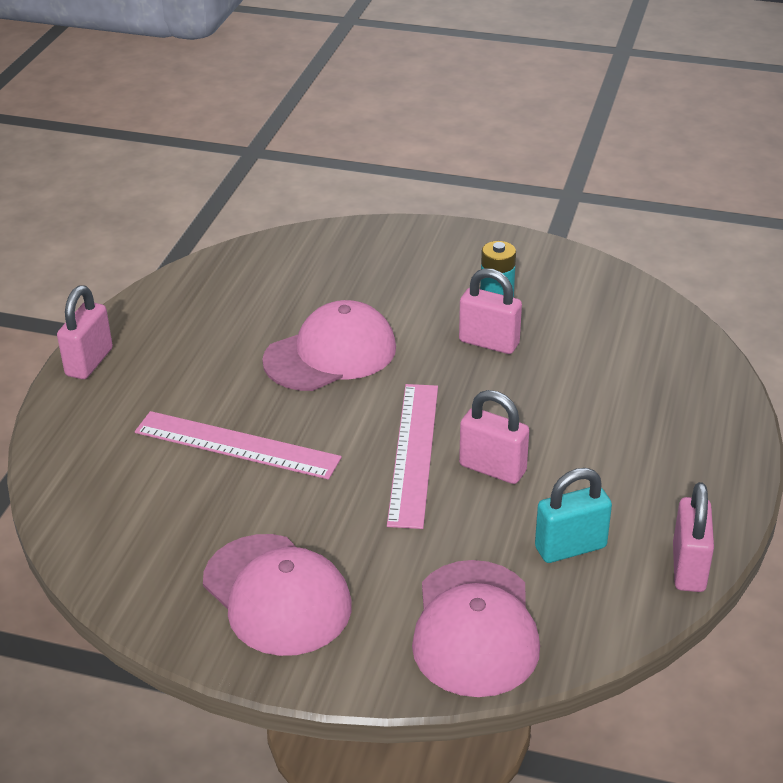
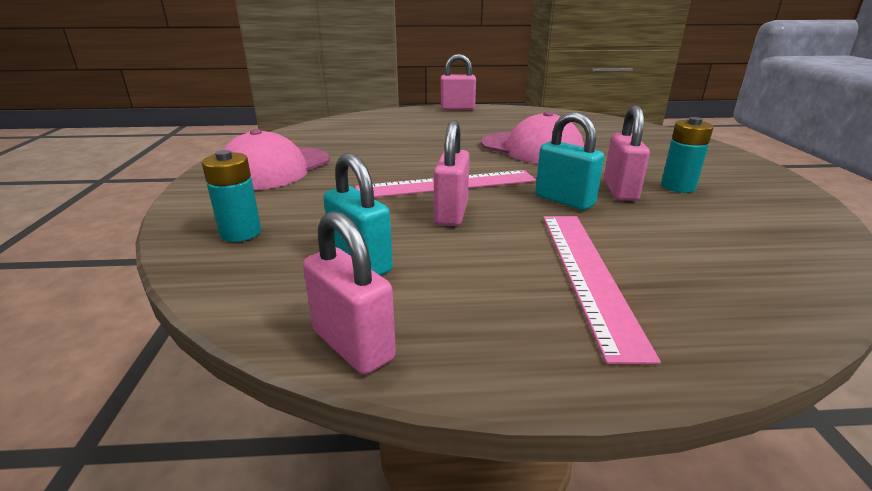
camera: 70 degrees right, 10 degrees down
(237, 445) = (414, 141): pink ruler -> pink ruler (588, 274)
(475, 629) = (241, 233): pink cap -> turquoise battery
(495, 386) = (564, 200): none -> turquoise padlock
(688, 568) = (353, 345): pink padlock -> pink padlock turned 60 degrees clockwise

